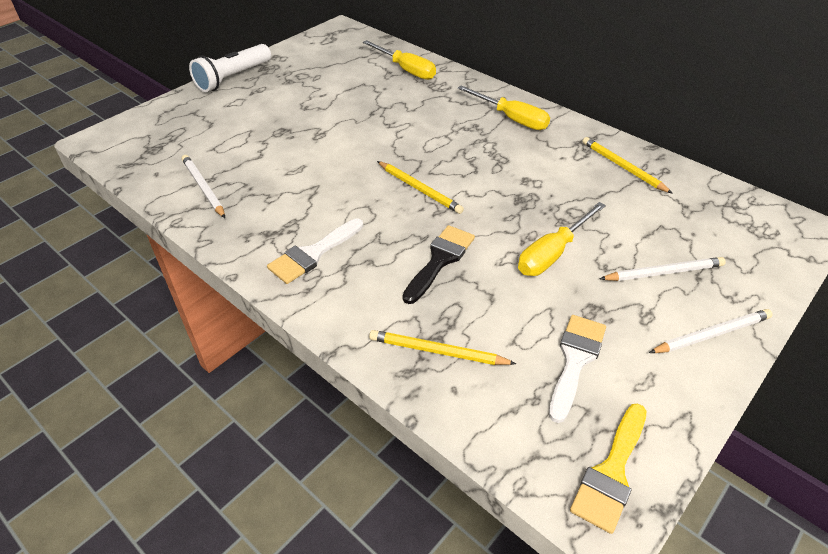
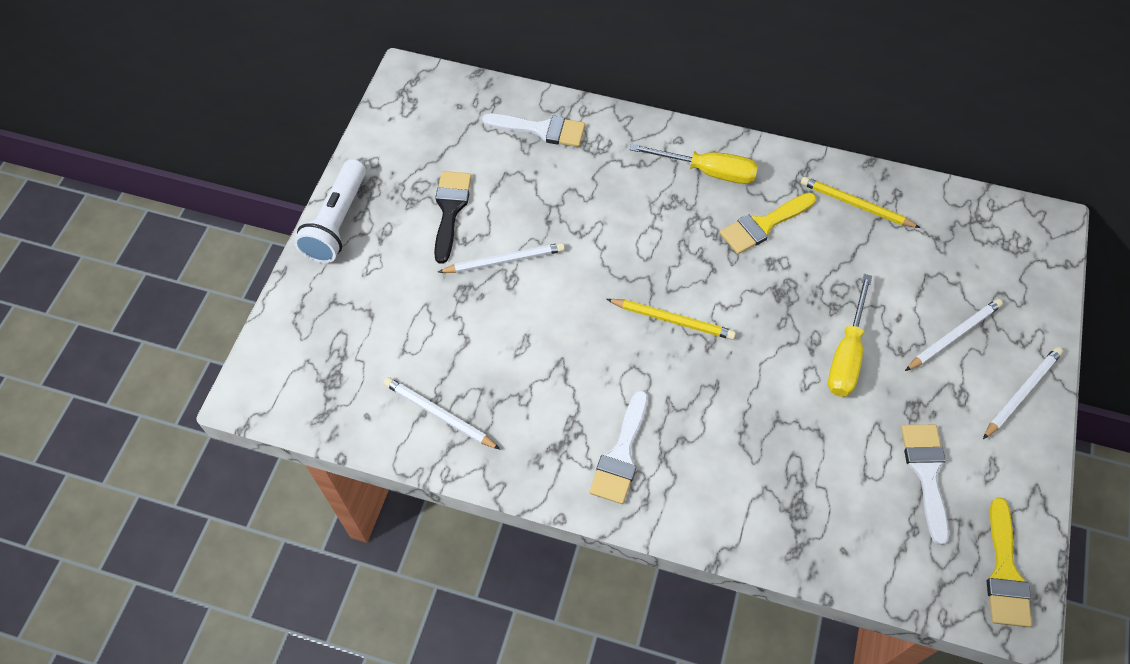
camera: 25 degrees left, 15 degrees up
(323, 124) = (504, 261): none -> white pencil
(406, 70) = (541, 129): yellow screwdriver -> white brush
(438, 351) = (808, 517): yellow pencil -> none
(440, 260) = (748, 408): black brush -> black brush (450, 210)
(535, 158) = (763, 225): none -> yellow brush

